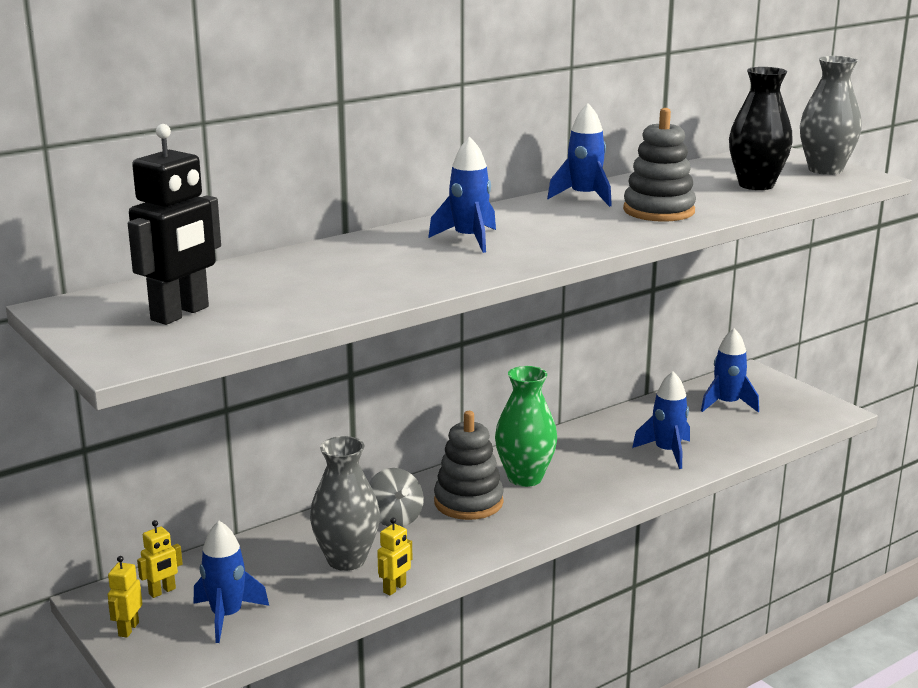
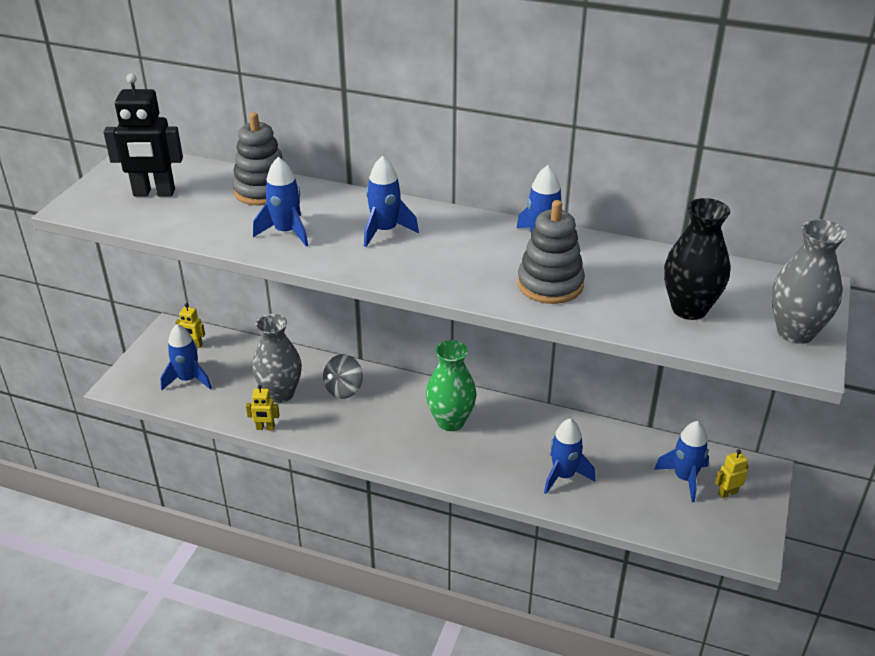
camera: 55 degrees right, 15 degrees up
(128, 629) = (151, 353): yellow robot -> yellow robot (727, 493)
(397, 274) = (286, 232): none -> blue rocket
(468, 502) = (393, 411): grey stacking toy -> grey stacking toy (262, 191)

